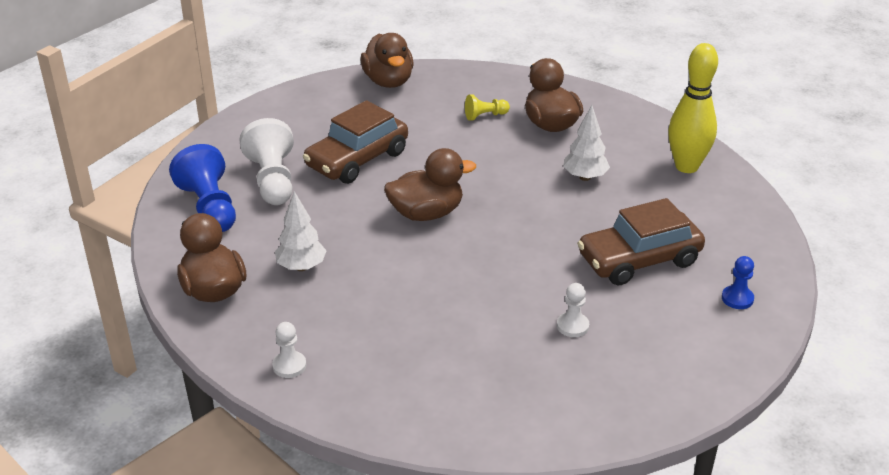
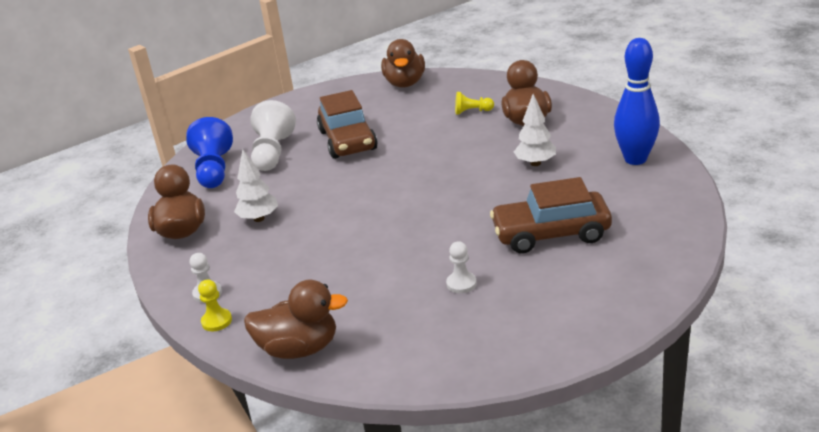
camera: 20 degrees right, 5 degrees down
(319, 398) = (216, 321): none -> yellow pawn
(357, 159) = (348, 140): brown car -> brown car turned 75 degrees counterclockwise
(426, 213) = (382, 184): brown duck -> brown duck (299, 348)
(686, 166) = (635, 159): yellow bowling pin -> blue bowling pin
(737, 298) = (629, 274): blue pawn -> none

